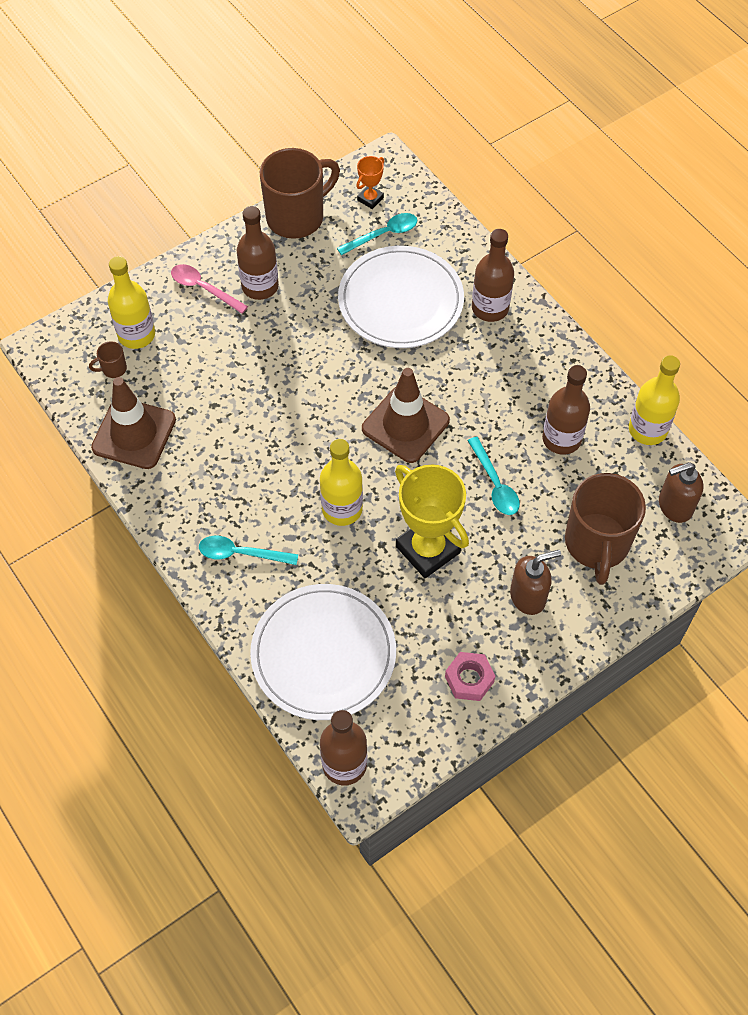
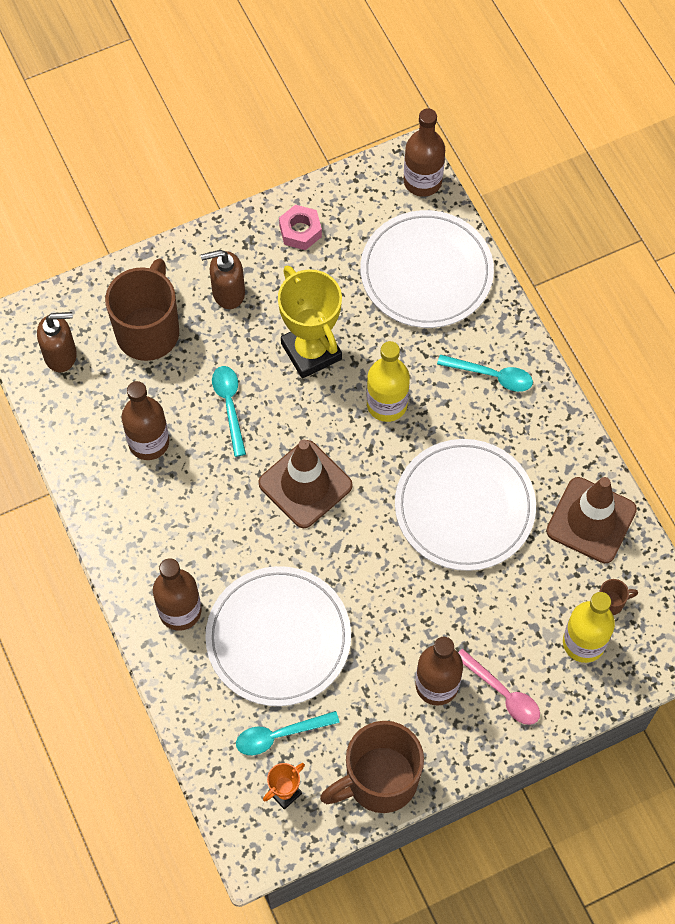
camera: 170 degrees left, 5 degrees up
(253, 427) = (464, 507): none -> white plate
(647, 429) = (58, 438): yellow bottle -> none

